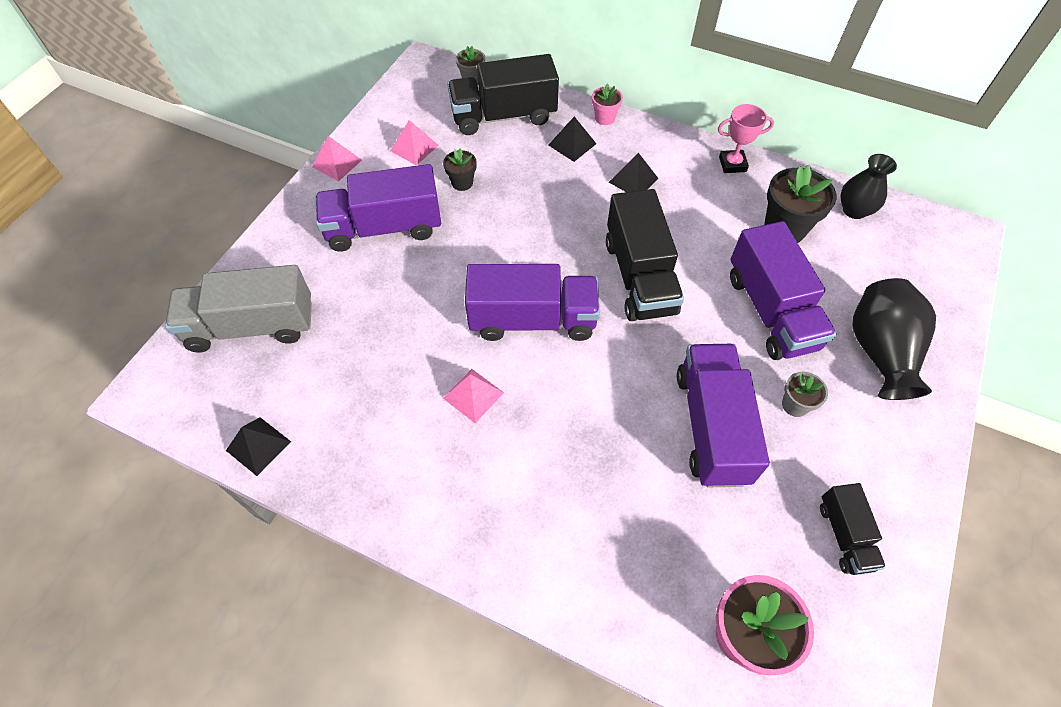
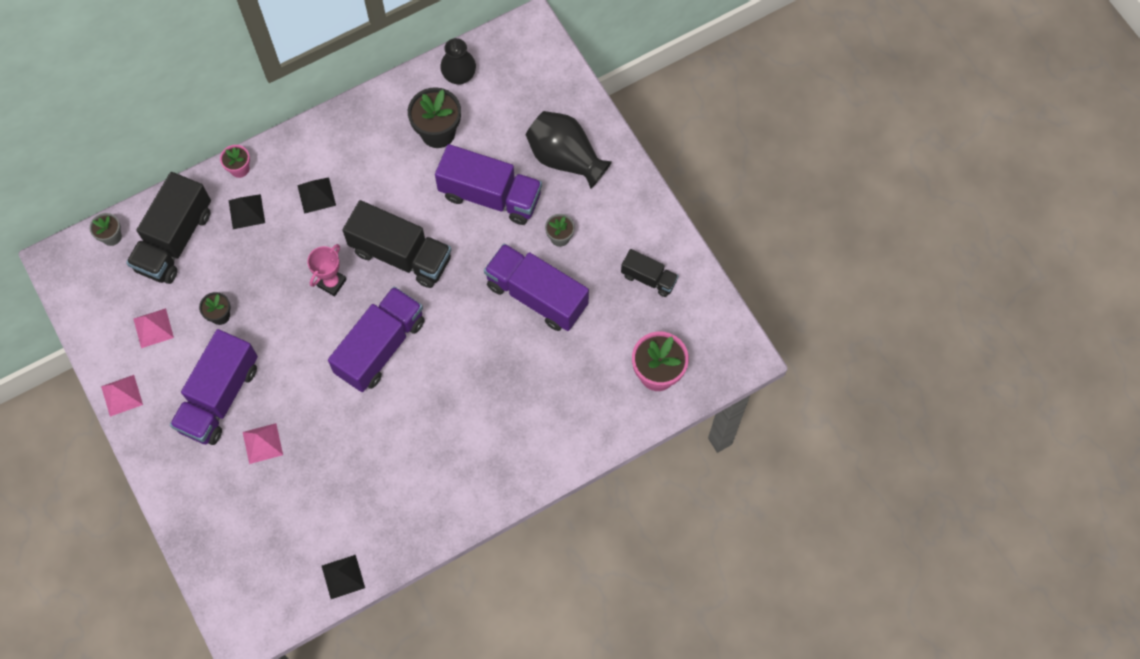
camera: 55 degrees left, 10 degrees up
(251, 326) = (239, 536): grey truck -> none
(473, 395) = (408, 421): pink pyramid -> pink pyramid (262, 443)
(732, 164) = (358, 117): pink trophy -> pink trophy (331, 282)

